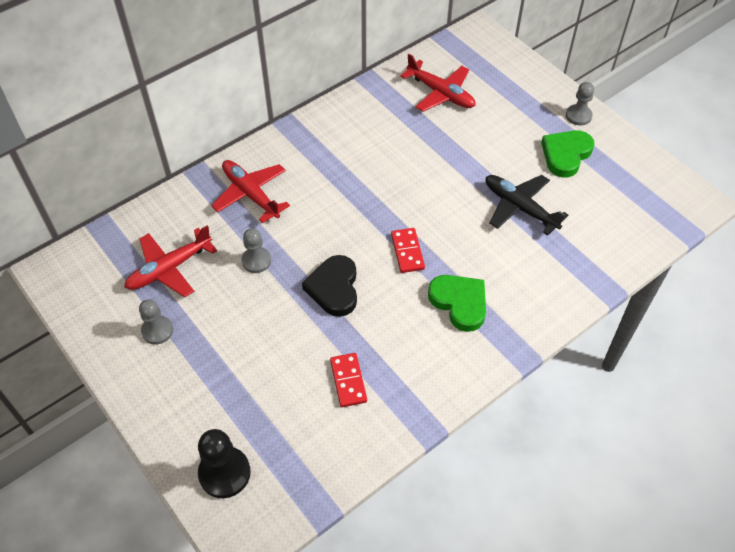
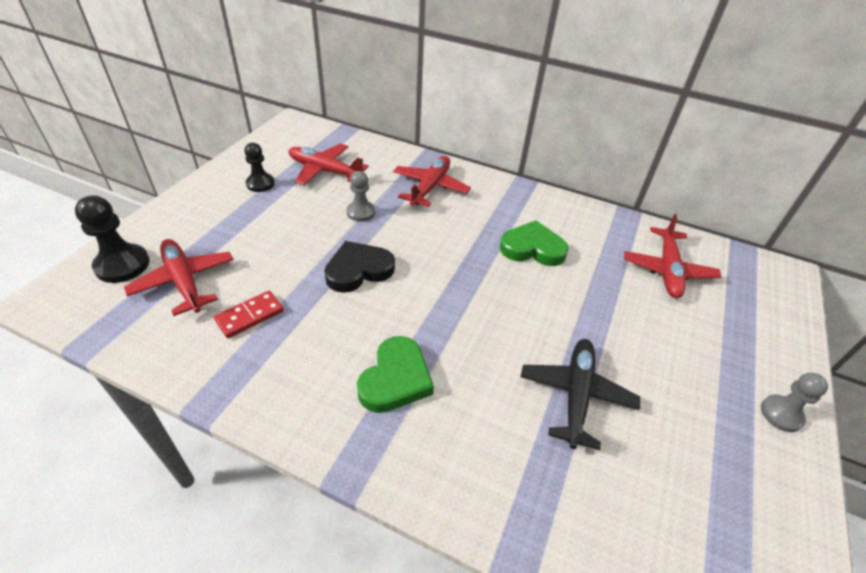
camera: 60 degrees right, 10 degrees down
(157, 331) = (260, 184): grey pawn -> black pawn
(278, 423) = (184, 282): none -> red plane
(407, 251) = (437, 310): red domino -> none
(566, 155) = (703, 420): green heart -> green heart (532, 248)

